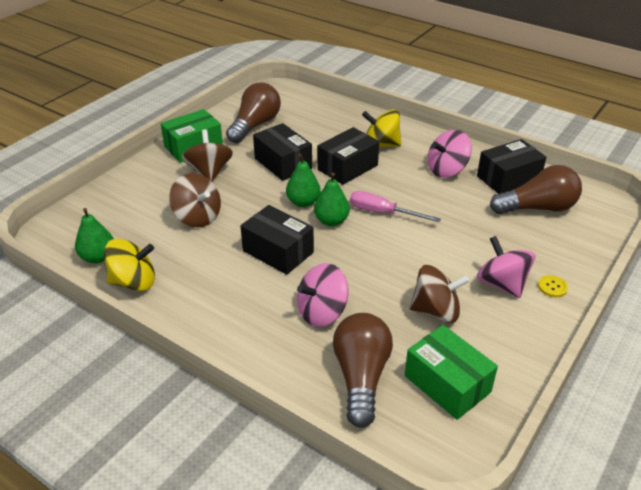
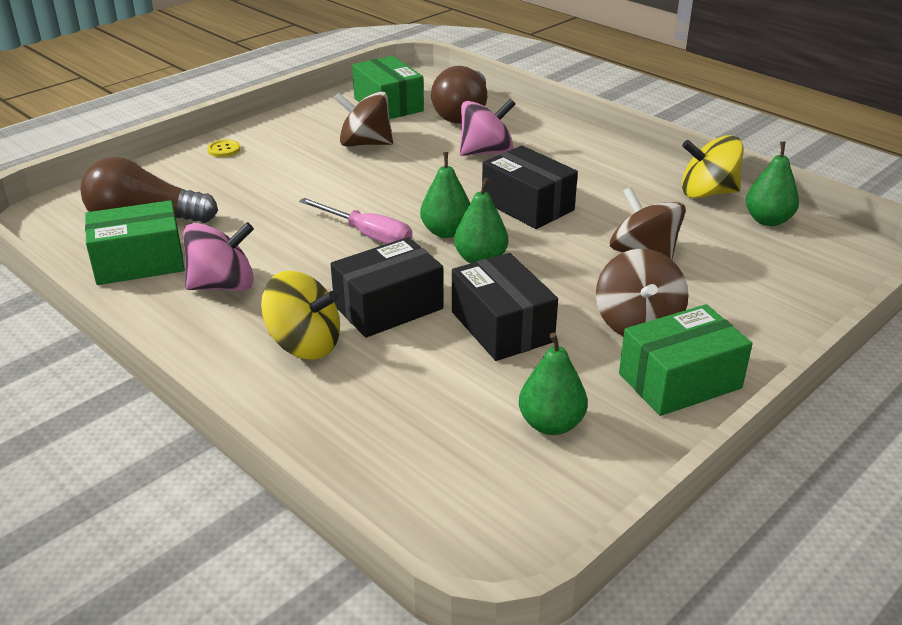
camera: 170 degrees left, 5 degrees down
(255, 125) = (551, 424): brown light bulb -> green pear
(501, 284) = (276, 156): pink spinning top -> none
(508, 178) = (139, 262): black box -> green box

